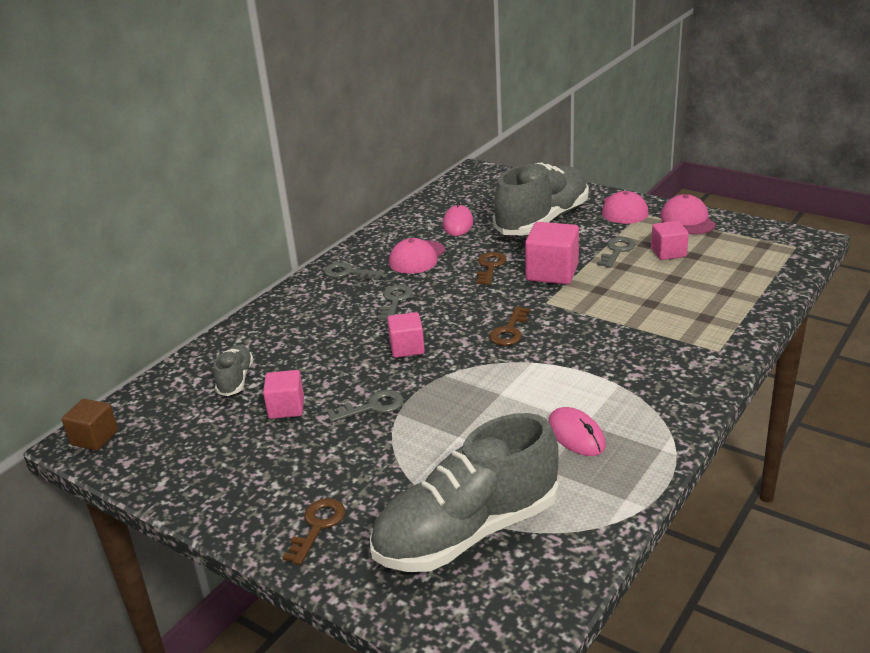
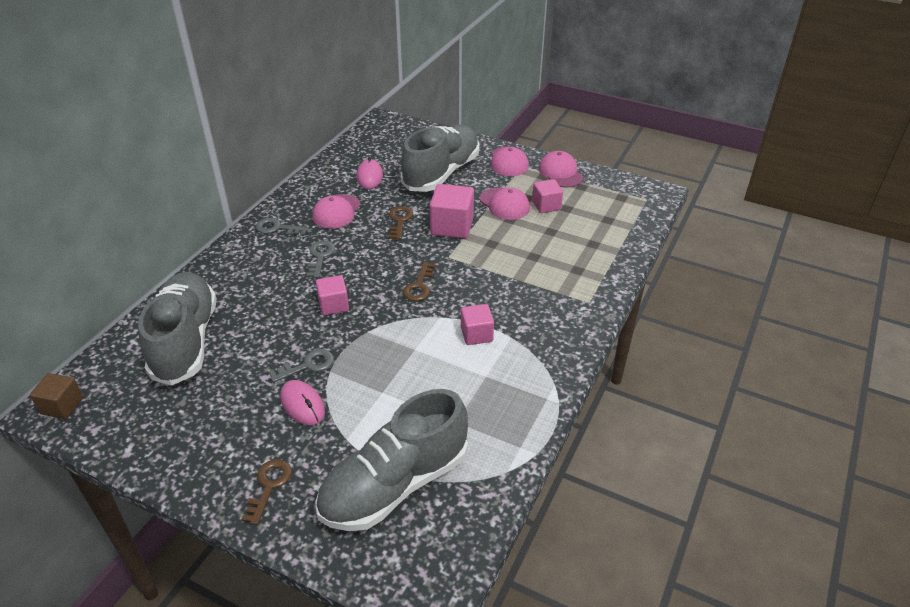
camera: 10 degrees left, 10 degrees up
(235, 379) = (185, 341): grey shoe -> grey shoe, size x2.20
(286, 408) = (233, 369): pink cube -> pink cube (476, 334)
(576, 435) = (478, 387): pink mouse -> pink mouse (302, 404)
(617, 251) = (504, 204): grey key -> pink cap

